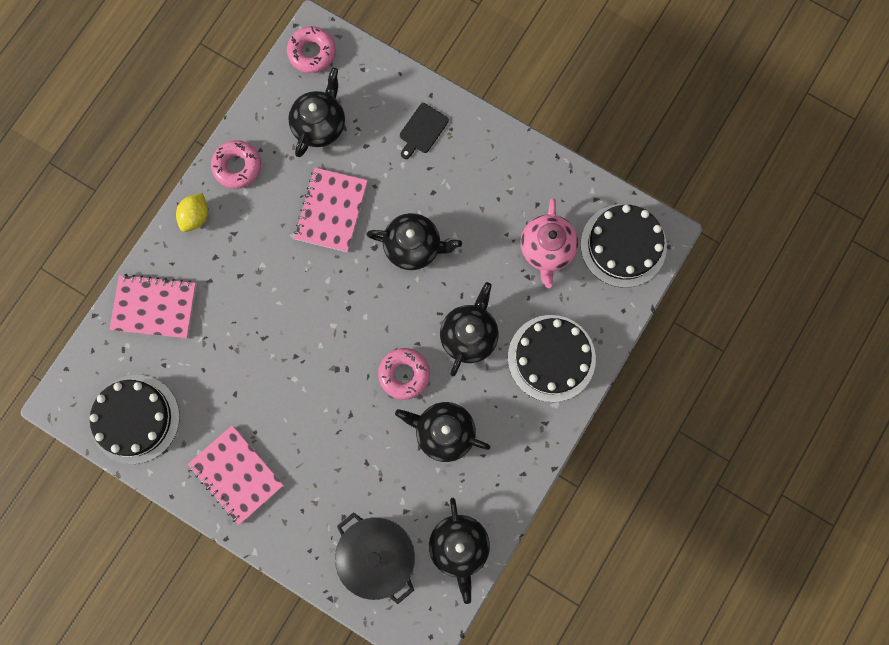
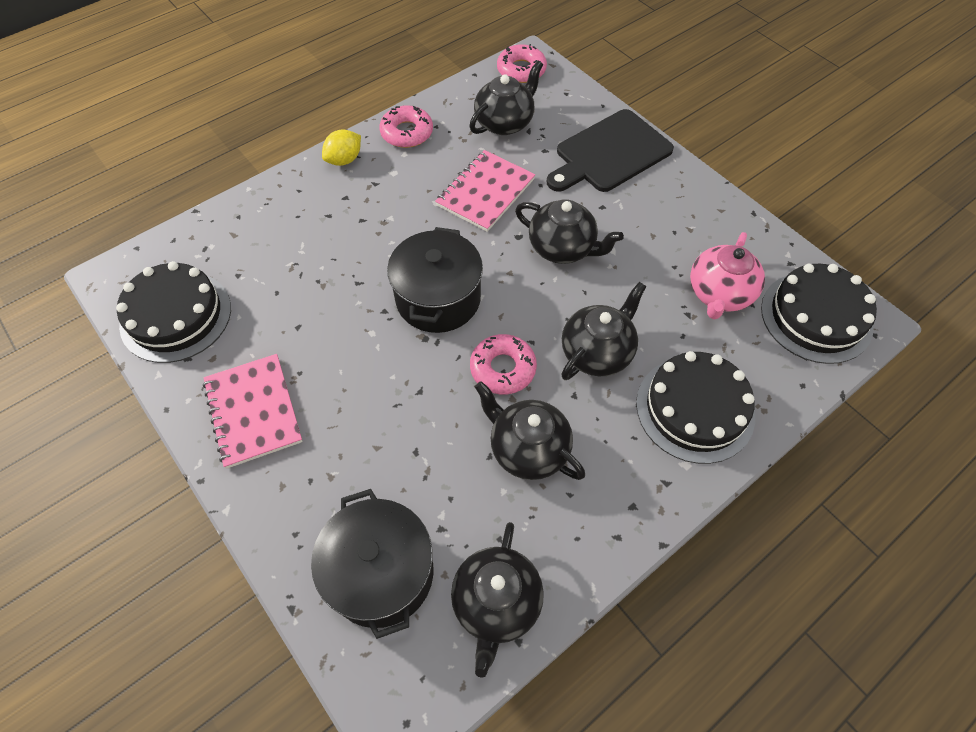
camera: 20 degrees right, 20 degrees down
(154, 307) = (259, 221): pink notebook -> none
(332, 330) = (438, 298): none -> black pot
(422, 130) = (609, 153): black cutting board -> black cutting board, size x2.03

